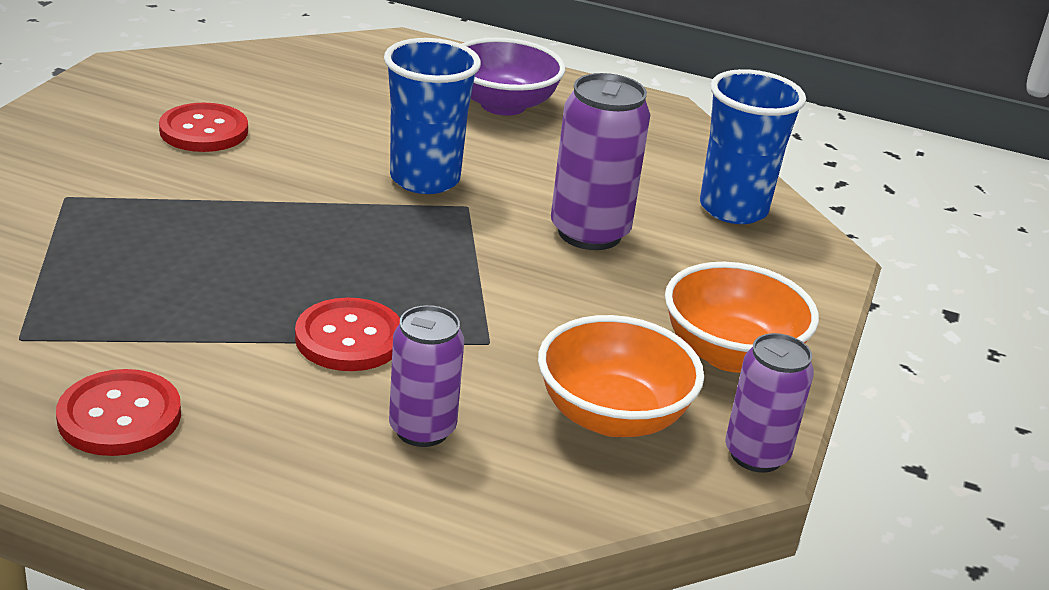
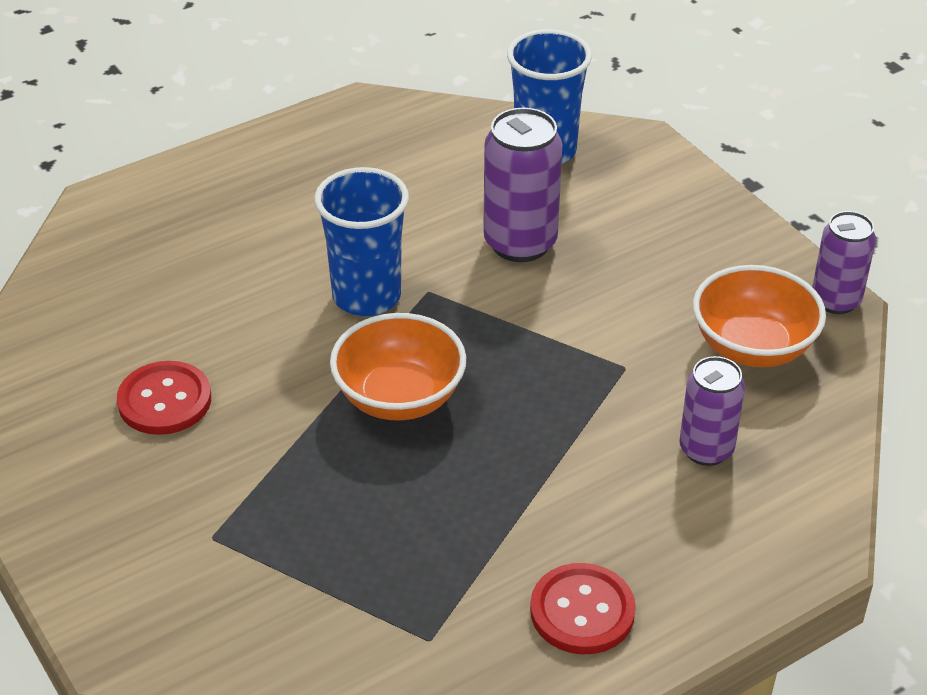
camera: 50 degrees left, 10 degrees up
(349, 338) = (568, 441): red button -> none
(503, 105) = (279, 193): purple bowl -> none
(730, 354) = (723, 253): orange bowl -> orange bowl (399, 397)

